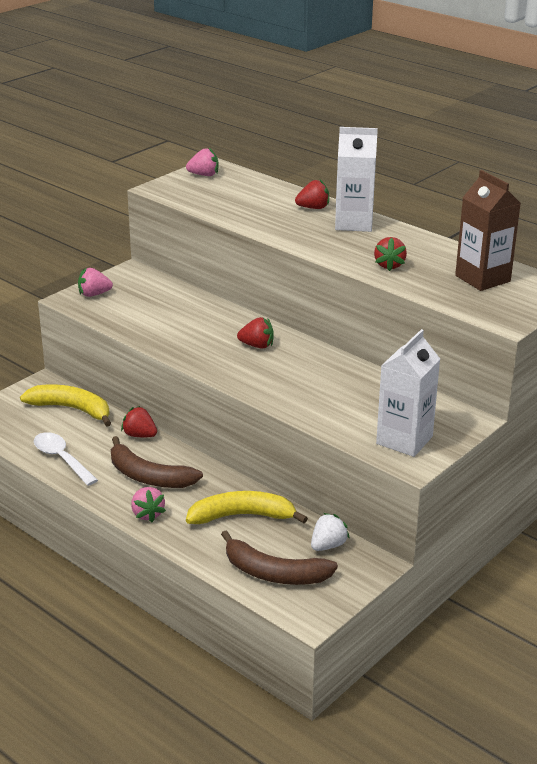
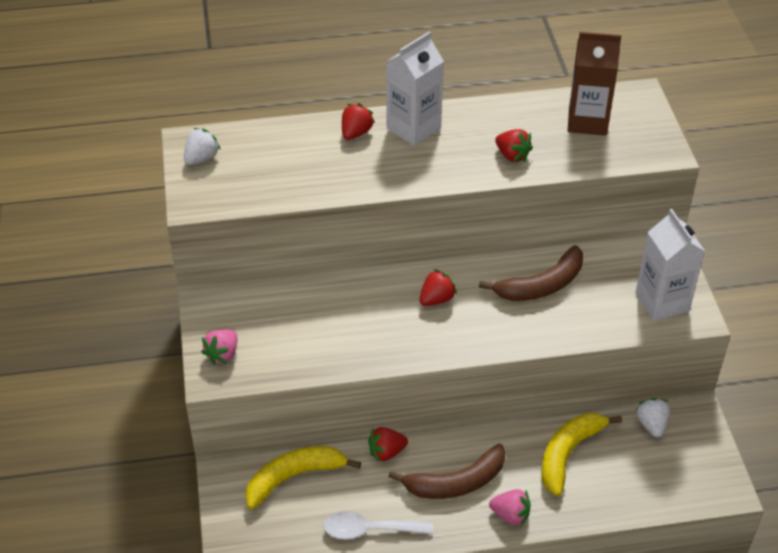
camera: 50 degrees left, 15 degrees up
(204, 175) = (201, 158): pink strawberry -> white strawberry
(274, 573) = (659, 479): brown banana -> brown banana (542, 285)

